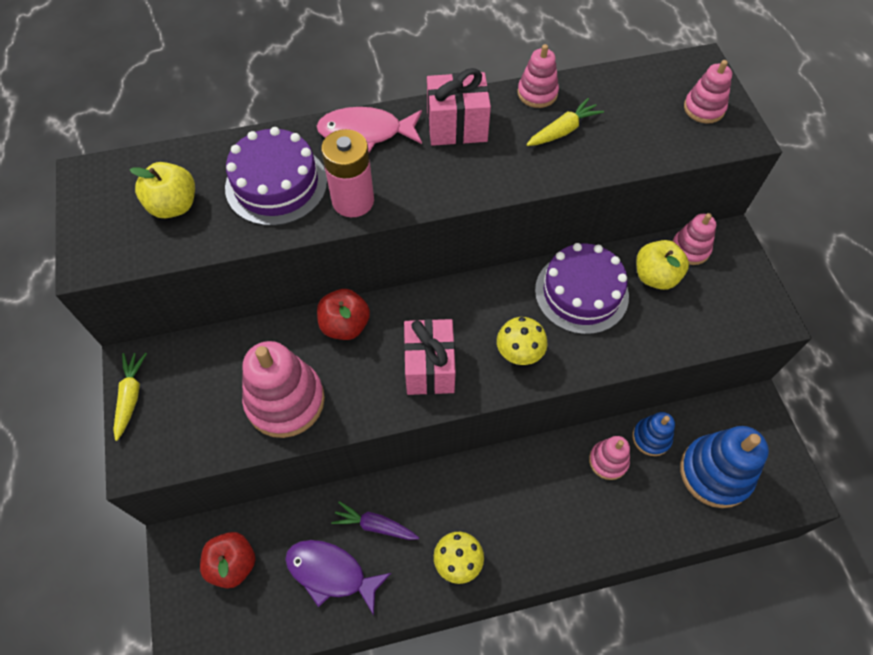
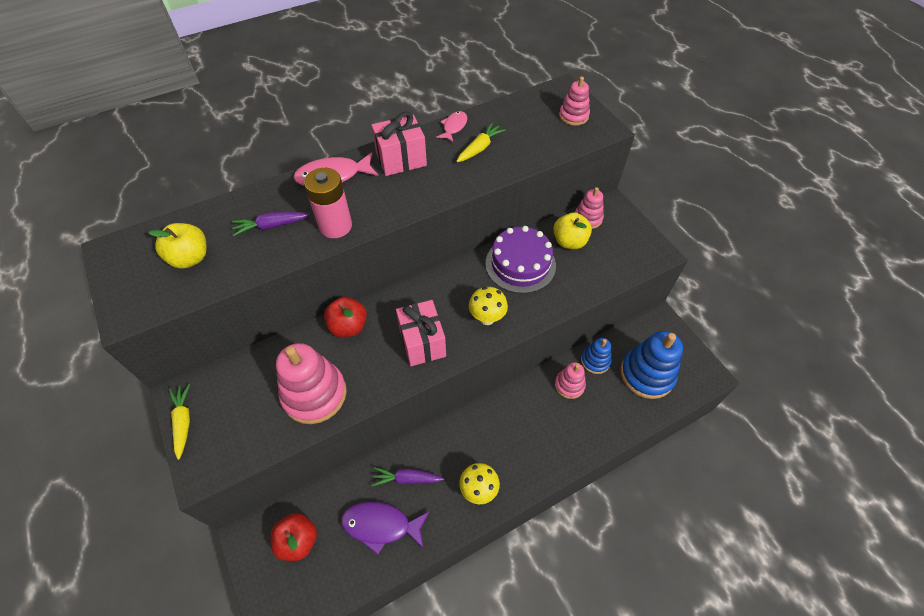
camera: 15 degrees left, 5 degrees down
(276, 184) = (271, 226): purple cake -> purple carrot
(537, 93) = (454, 127): pink stacking toy -> pink fish

